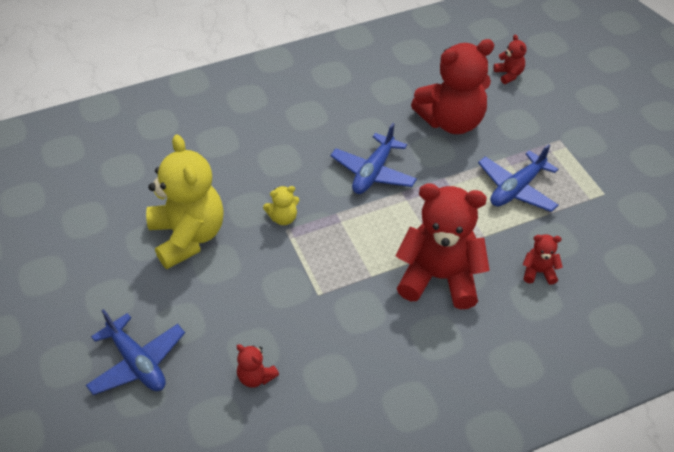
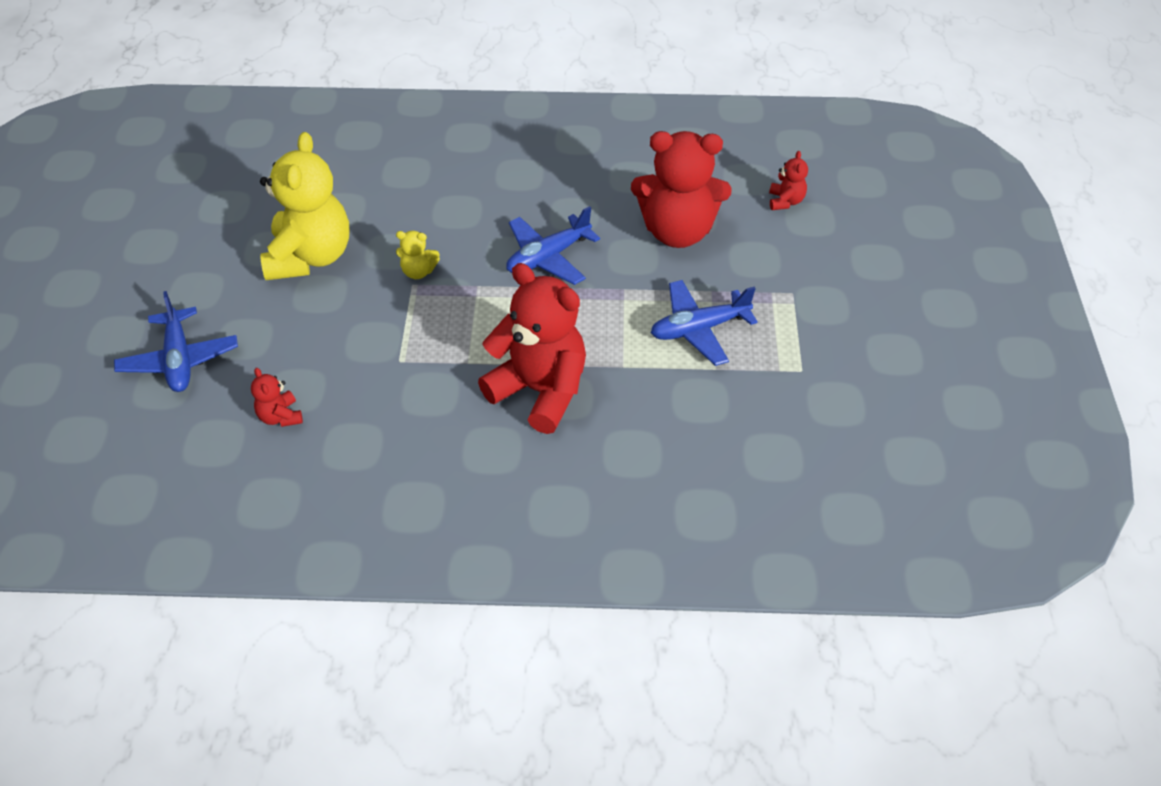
camera: 25 degrees right, 0 degrees up
(538, 272) = (656, 426): red teddy bear -> none

